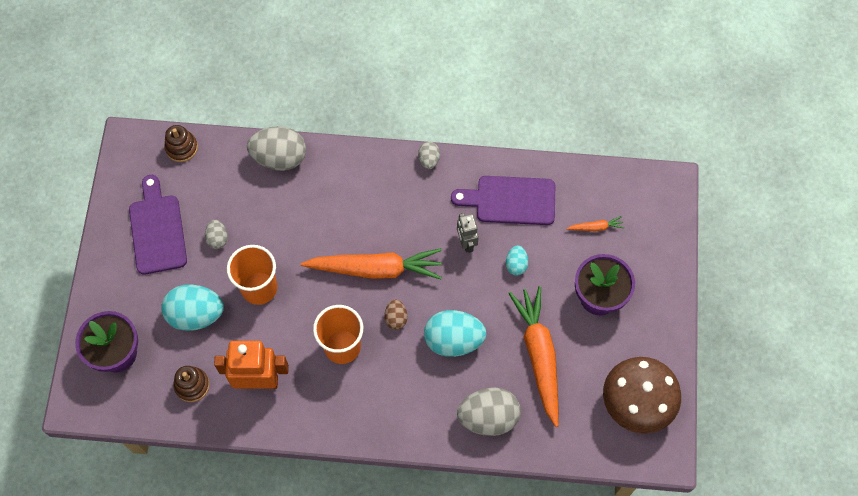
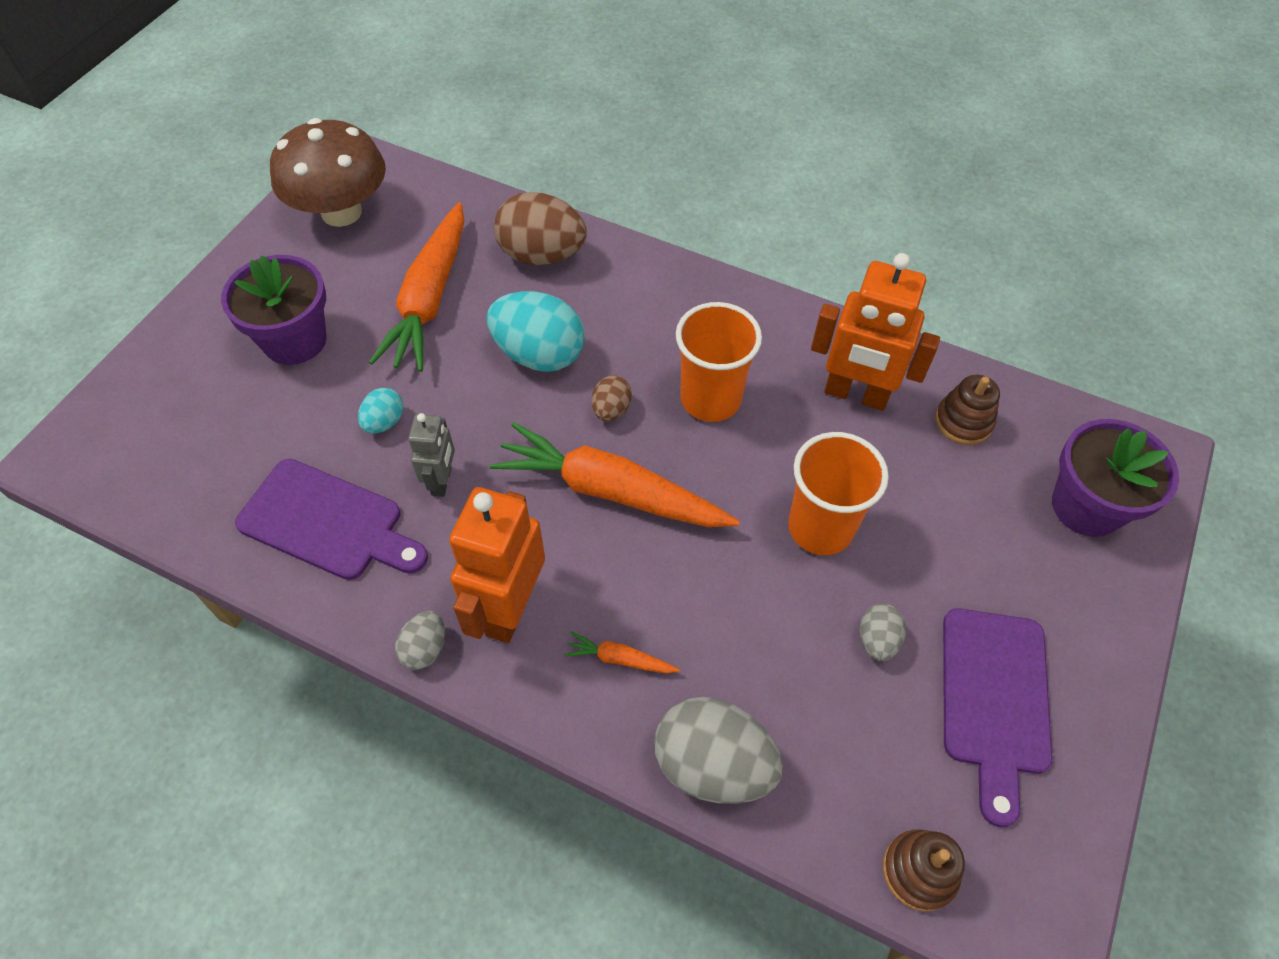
camera: 160 degrees left, 10 degrees down
(196, 314) = (940, 522): turquoise egg -> none
(399, 191) = (509, 608): none -> orange robot
(488, 417) = (541, 255): grey egg -> brown egg
(596, 227) = (224, 433): orange carrot -> orange carrot (619, 659)

